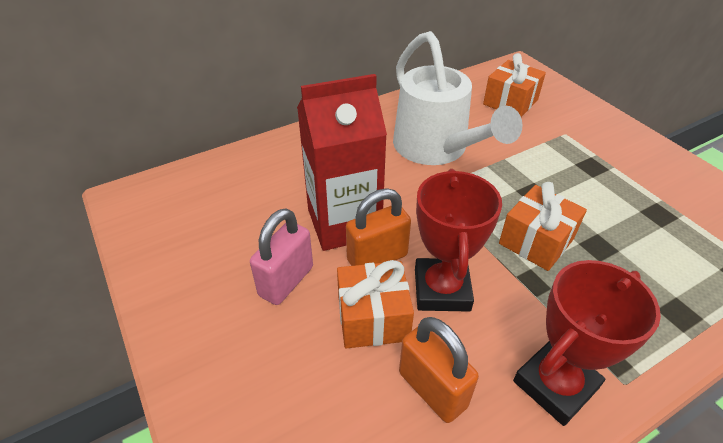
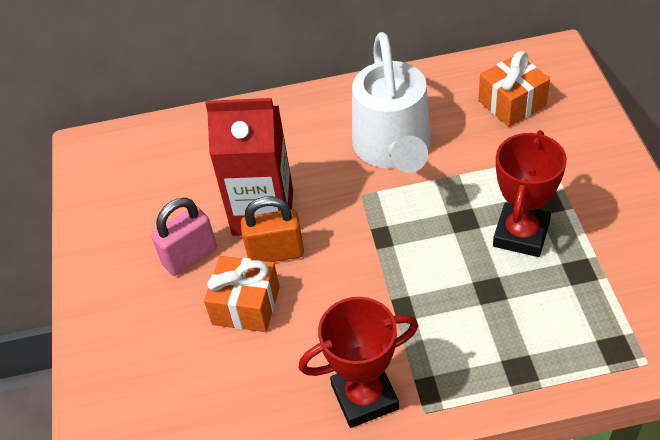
camera: 25 degrees right, 5 degrees up
(432, 389) = (264, 374): orange padlock -> none
(442, 289) = (317, 295): red trophy -> red trophy (521, 234)
(536, 241) = (432, 270): orange gift -> none

